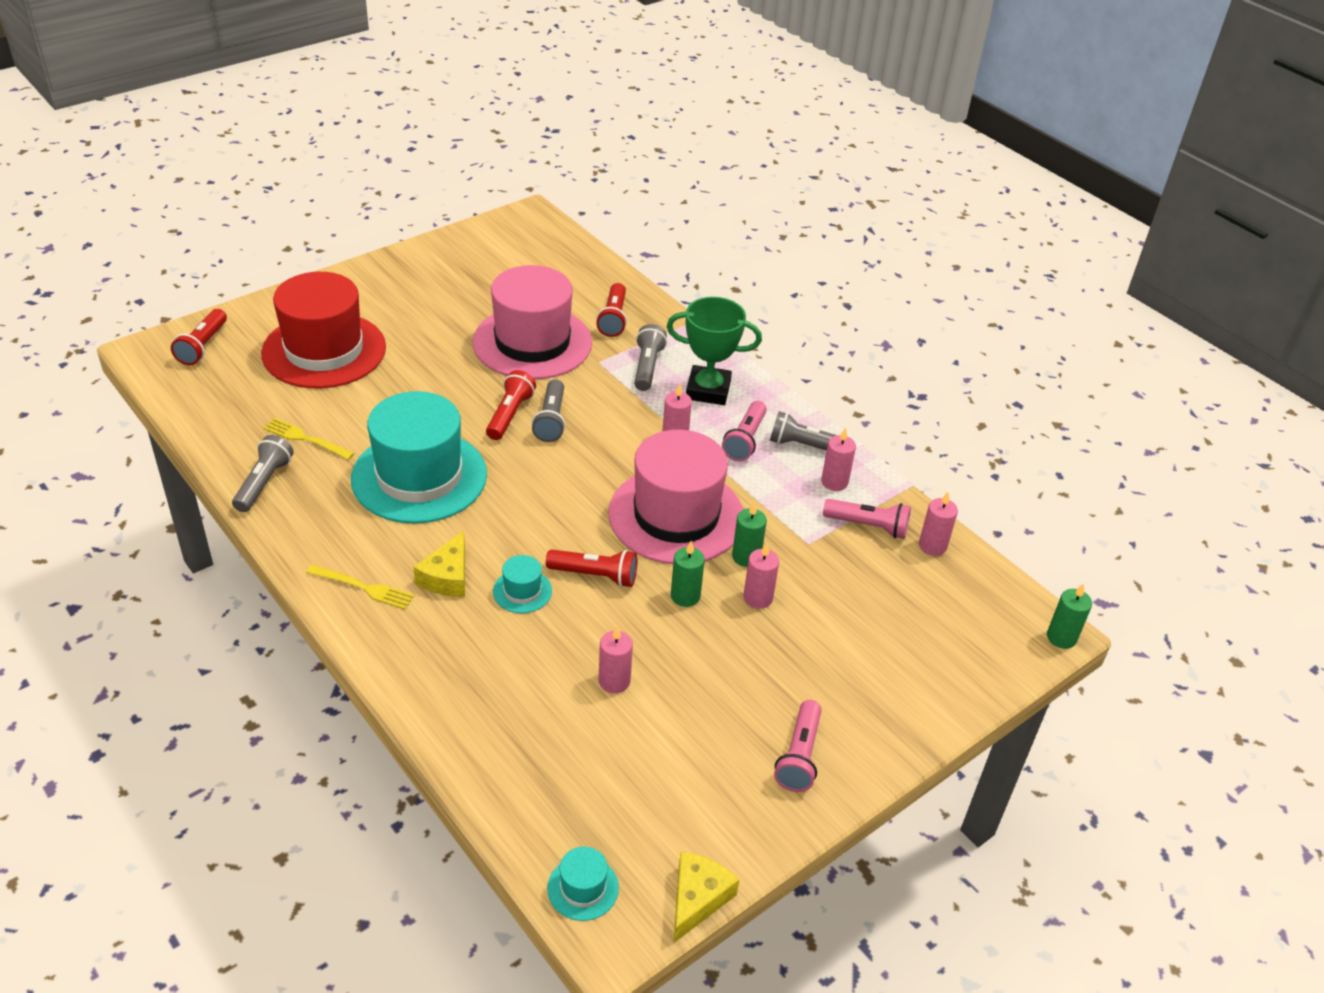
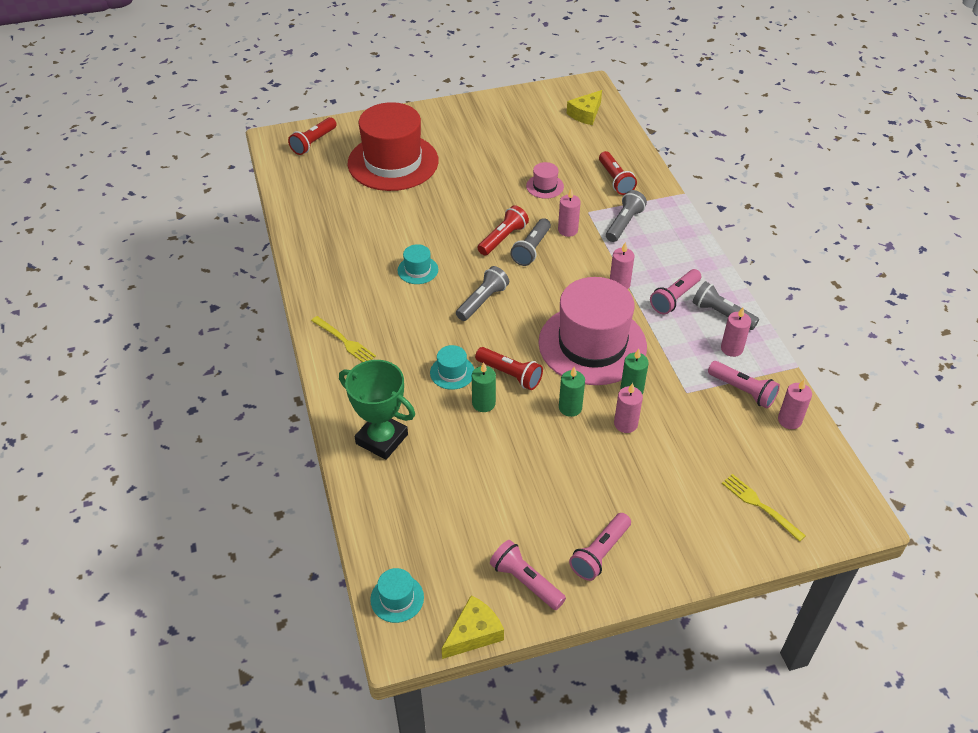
camera: 25 degrees right, 5 degrees up
(264, 483) = (311, 250): grey flashlight -> grey flashlight (482, 301)
(305, 439) = (352, 224): yellow fork -> yellow fork (759, 505)
(419, 476) = (417, 270): turquoise hat -> turquoise hat, size x0.40
(447, 577) = (404, 348): yellow cheese -> yellow cheese (585, 114)
(532, 342) = (545, 186): pink hat -> pink hat, size x0.40
(613, 319) = (615, 180): red flashlight -> red flashlight turned 45 degrees counterclockwise
(614, 681) = (487, 457): pink candle -> pink candle (567, 230)
(708, 390) = (663, 252): green trophy -> green trophy (382, 439)
(730, 816) = (526, 581): none -> pink flashlight
(1061, 637) = (865, 524): green candle -> green candle (483, 403)

